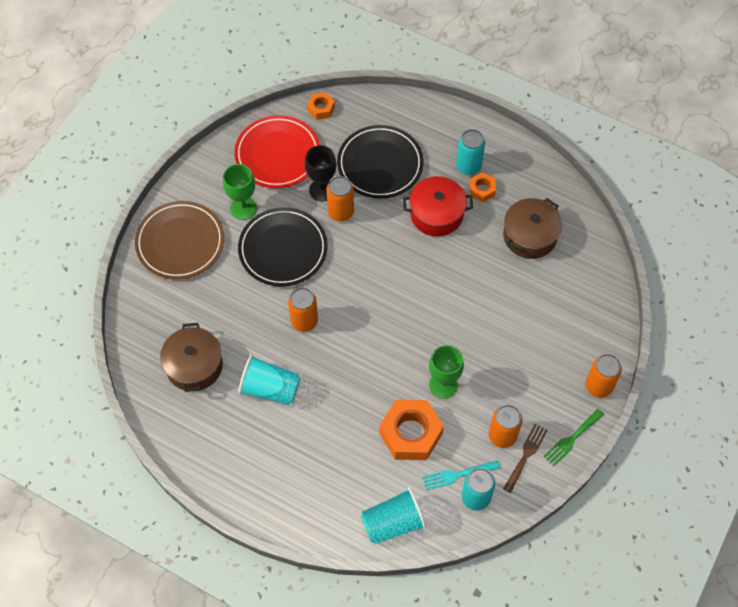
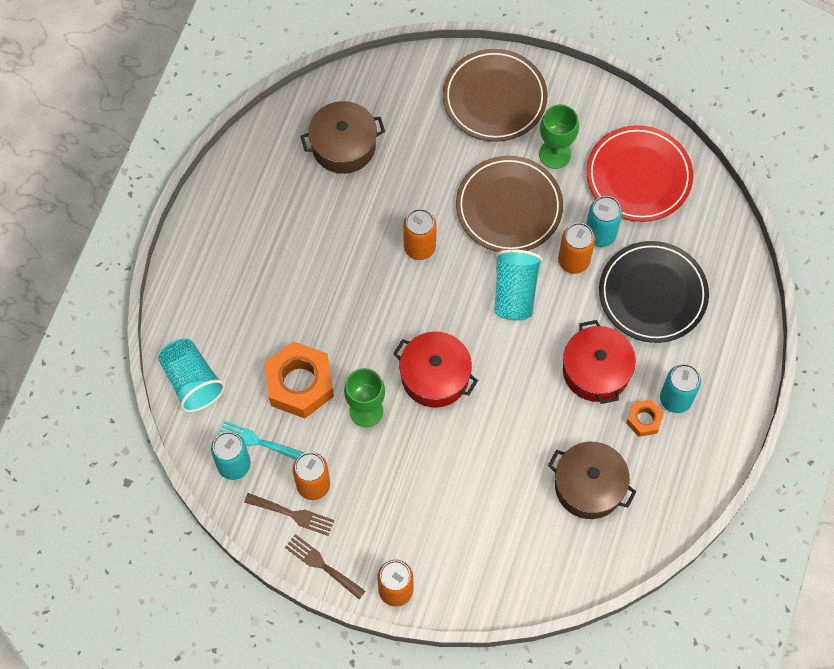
camera: 80 degrees right, 5 degrees up
(270, 389) = (329, 228): turquoise cup -> turquoise cup (514, 293)
(283, 249) = (509, 207): black plate -> brown plate
(321, 108) = (718, 212): orange nut -> none
(322, 190) = (600, 234): black goblet -> turquoise can
(421, 328) = (435, 376): none -> red pot
(457, 475) = (258, 441): turquoise fork -> turquoise fork turned 45 degrees counterclockwise
(571, 439) = (322, 565): green fork -> brown fork

